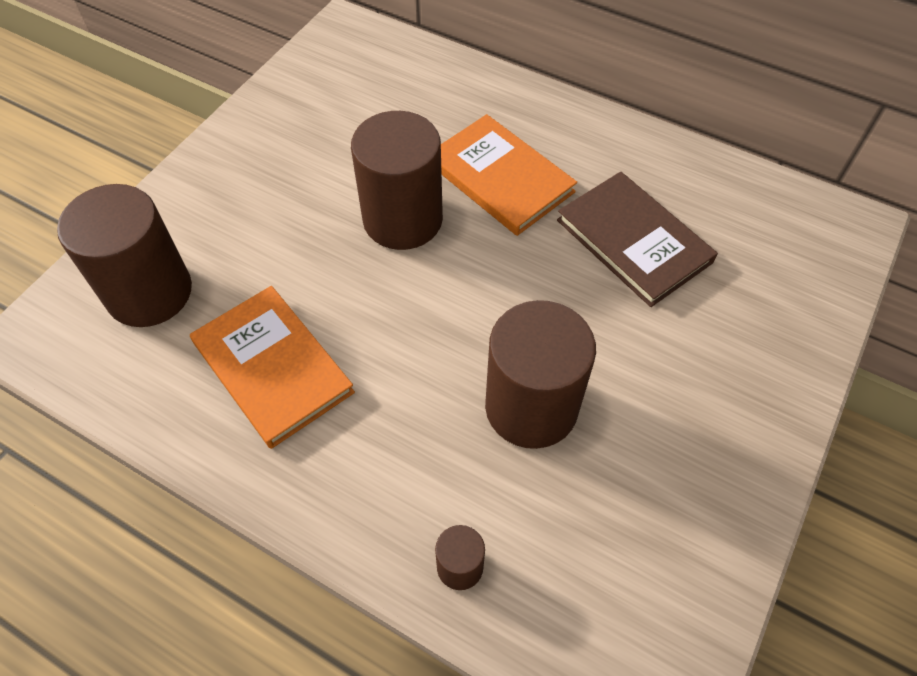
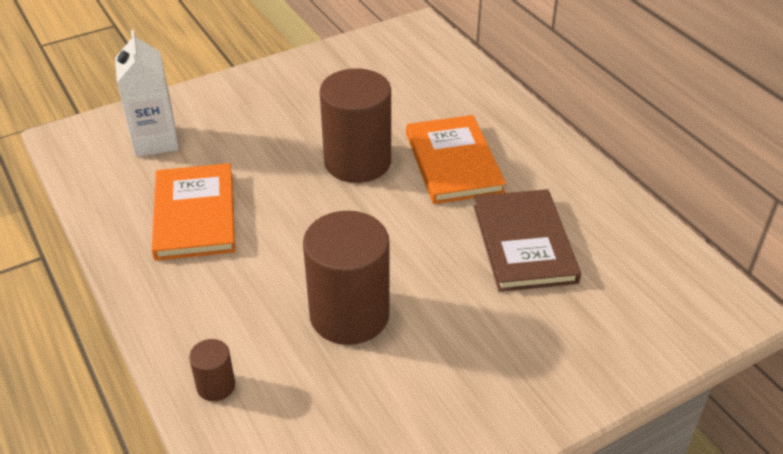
camera: 30 degrees right, 15 degrees down
(149, 292) = (155, 141): brown cylinder -> white carton

